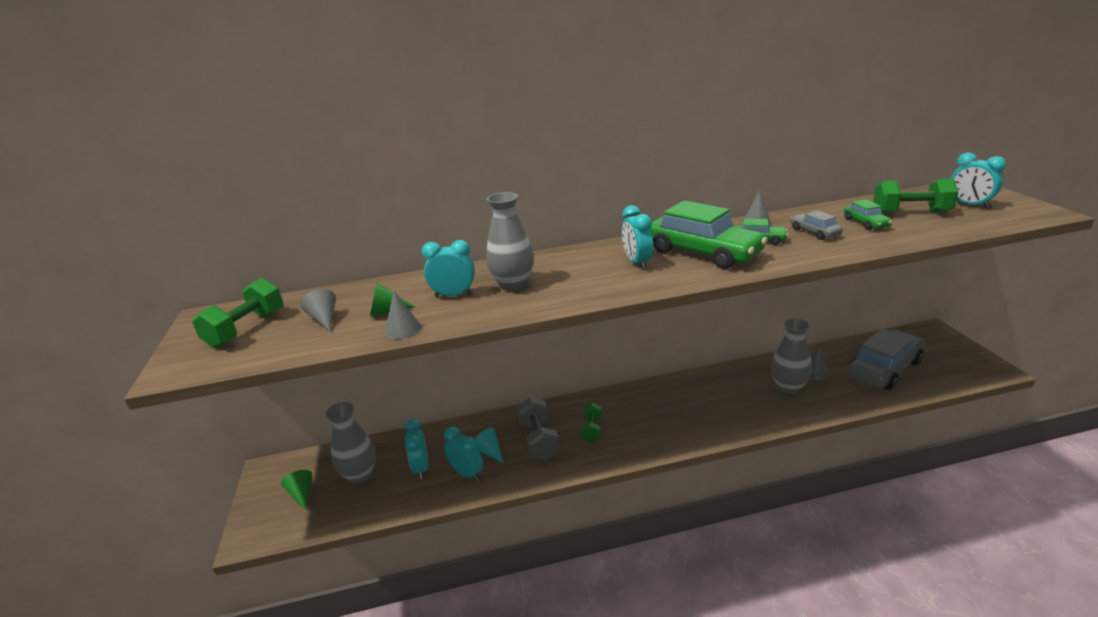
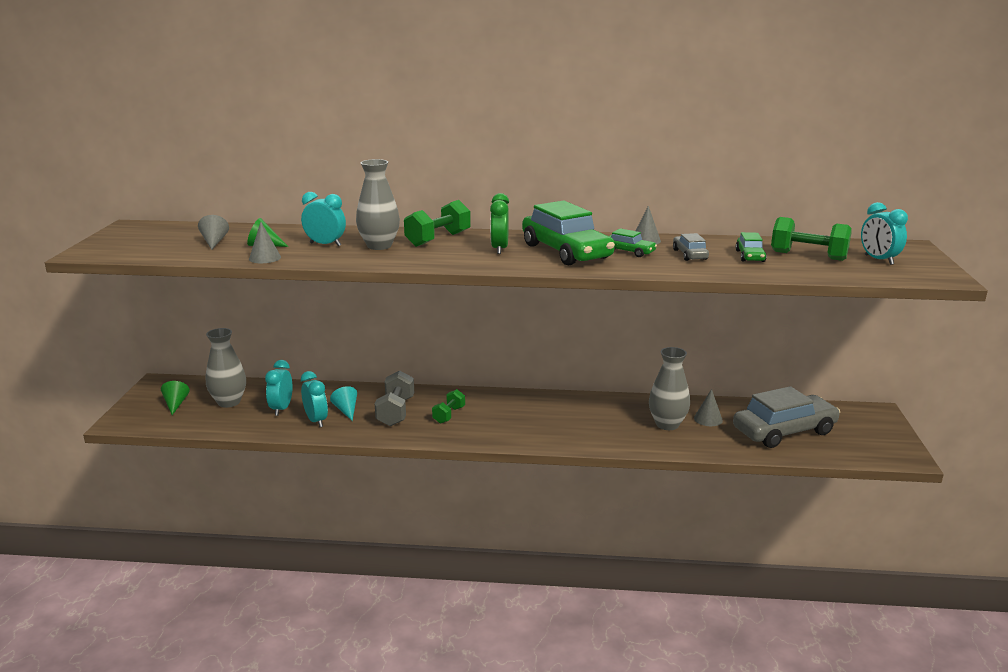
camera: 15 degrees right, 5 degrees down
(246, 329) = (154, 238): green dumbbell -> green dumbbell (438, 239)
(637, 263) = (499, 249): turquoise clock -> green clock

